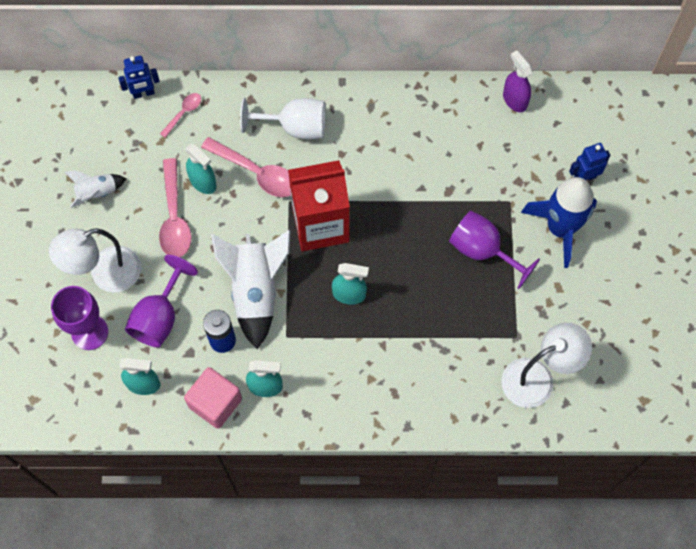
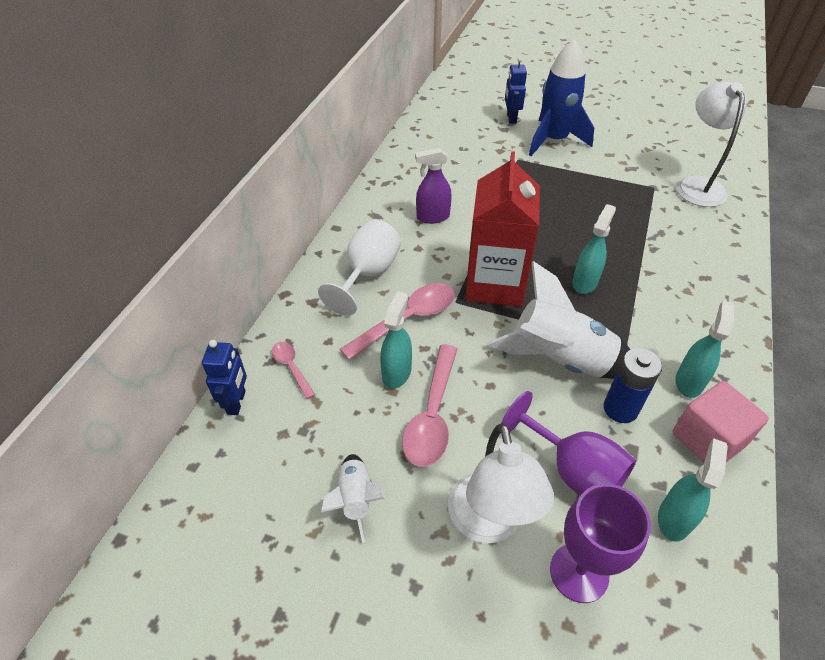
camera: 70 degrees left, 20 degrees down
(174, 217) = (432, 415): pink spoon -> pink spoon turned 90 degrees clockwise
(203, 182) = (396, 372): turquoise spray bottle -> turquoise spray bottle turned 45 degrees counterclockwise
(482, 251) = (562, 185): purple goblet -> none
(514, 100) = (420, 134): purple spray bottle -> purple spray bottle (432, 217)

